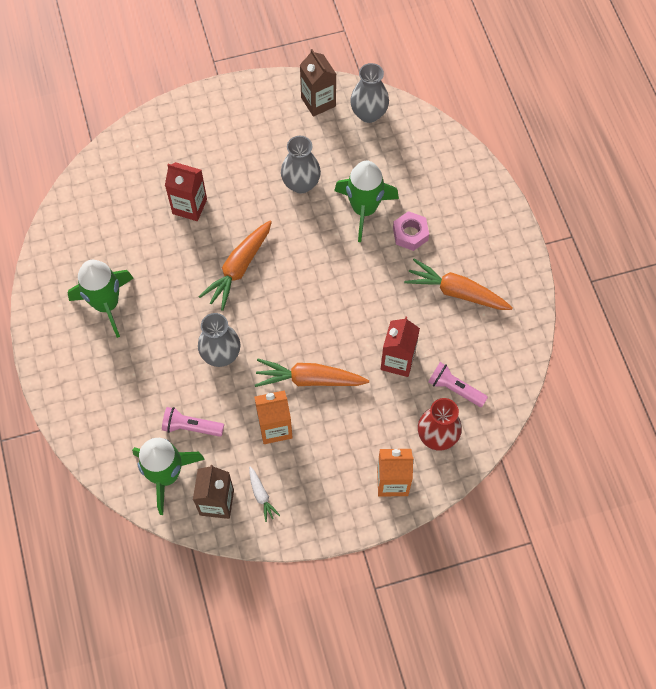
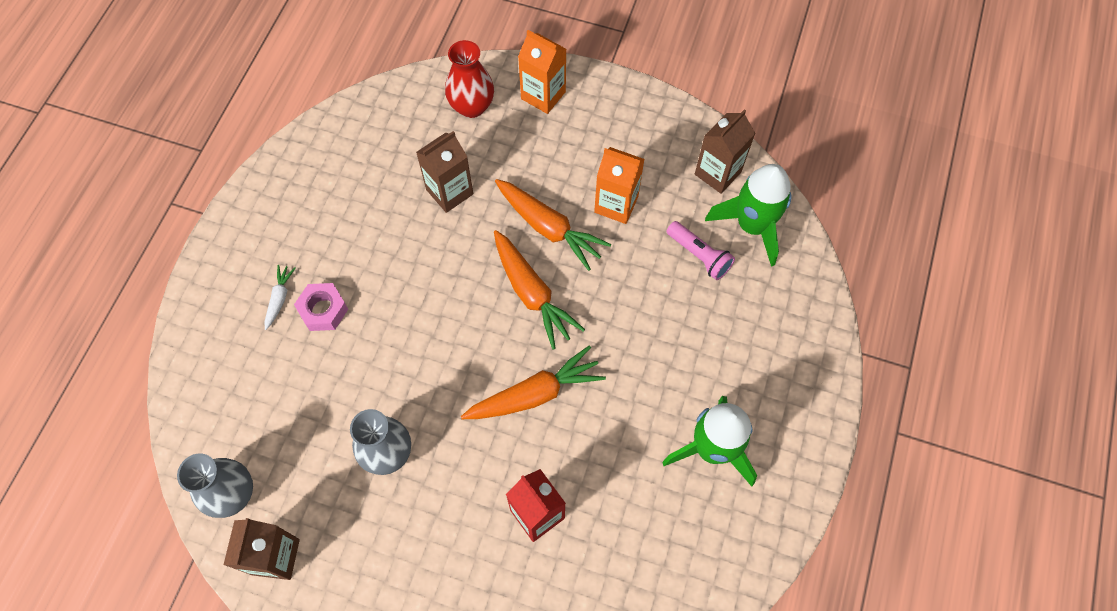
camera: 145 degrees left, 0 degrees up
(221, 354) = (620, 309): grey vase -> none
(261, 495) = (671, 154): white carrot -> white carrot (279, 298)
(364, 209) = (346, 372): green rocket -> none
(397, 360) = (449, 192): red carton -> brown carton
(454, 388) = (420, 135): pink flashlight -> none
(456, 292) = (334, 220): orange carrot -> orange carrot (532, 293)

